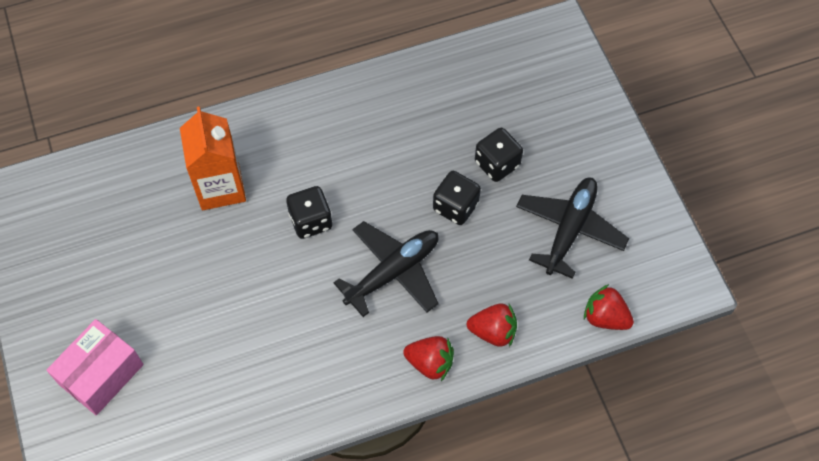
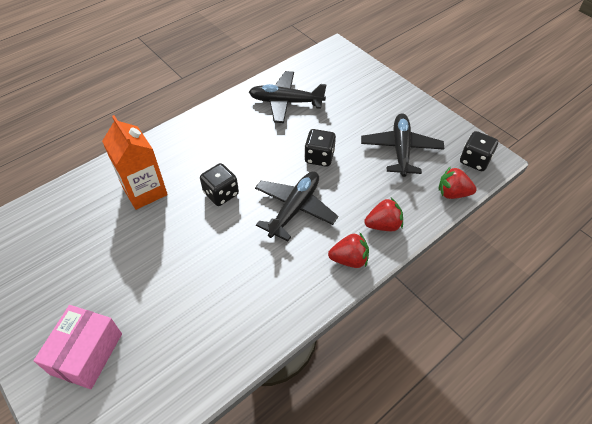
camera: 20 degrees left, 10 degrees down
(447, 103) = (286, 102): none -> black plane
(497, 164) = (334, 126): black dice -> black dice (474, 160)

